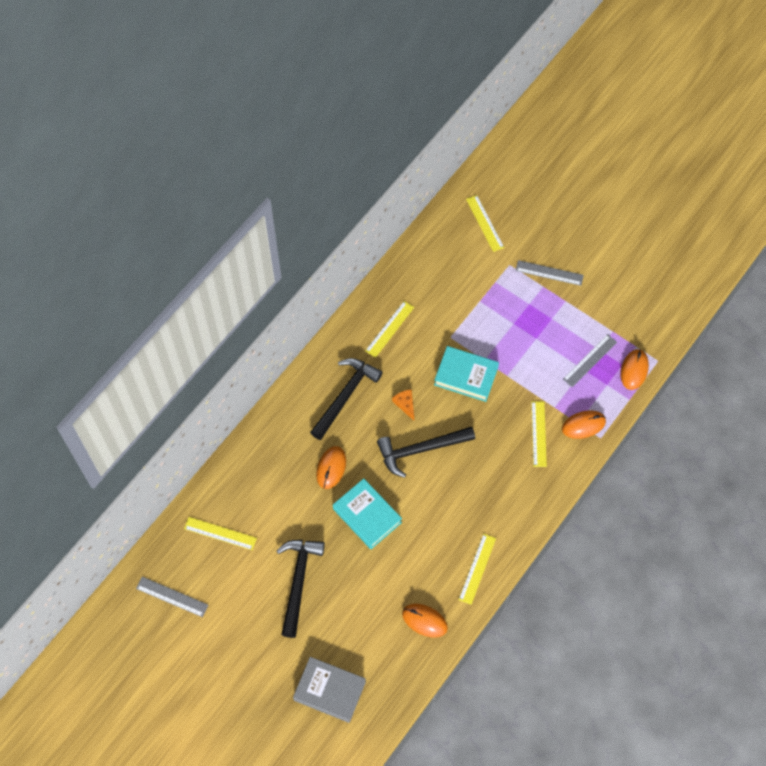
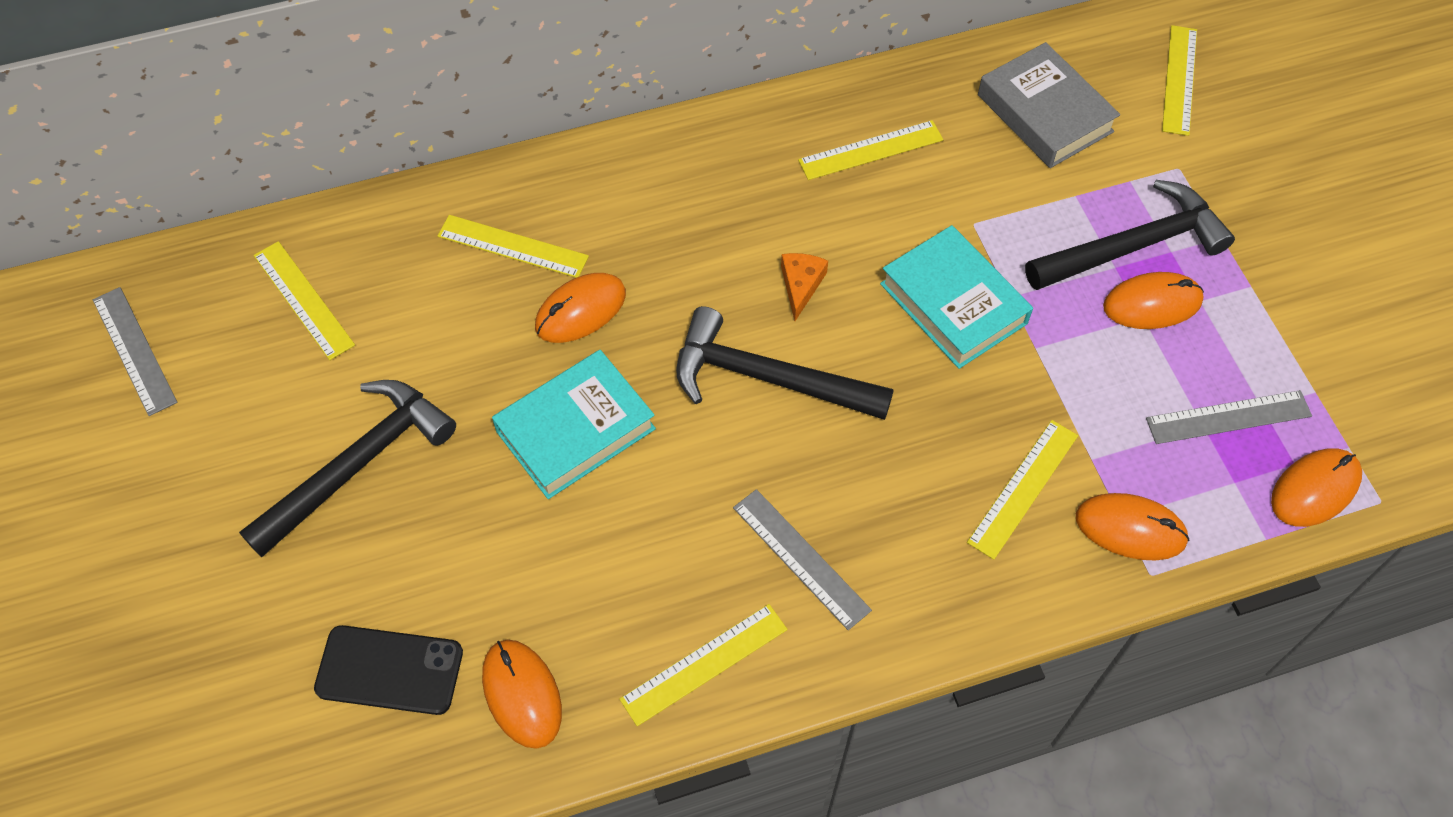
camera: 35 degrees right, 5 degrees down
(283, 459) = (512, 246): none -> yellow ruler
(329, 691) = (237, 702): grey book -> grey book (1044, 113)
(345, 396) = (704, 210): black hammer -> black hammer (1133, 246)
(367, 515) = (575, 430): turquoise book -> turquoise book turned 60 degrees clockwise
(373, 644) = (389, 670): none -> black phone
(536, 330) = (1152, 304): none -> orange mouse
(549, 273) = (1250, 222): grey ruler -> grey ruler (800, 558)

